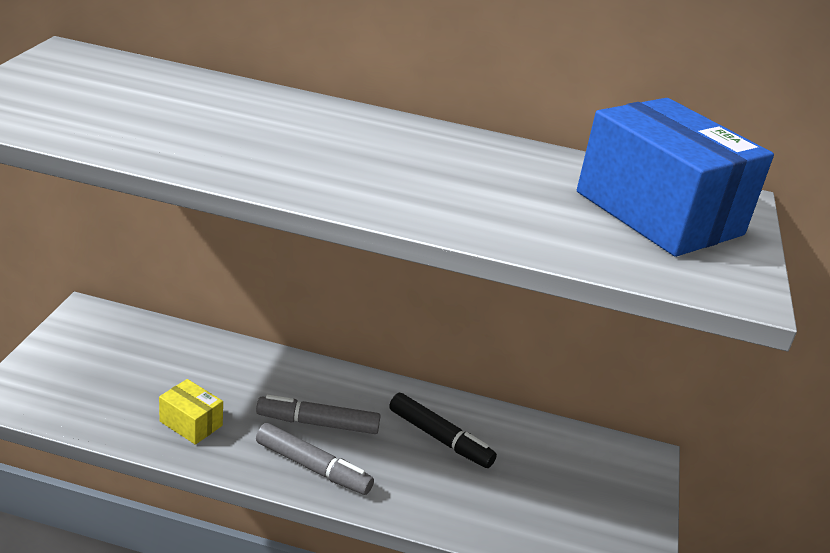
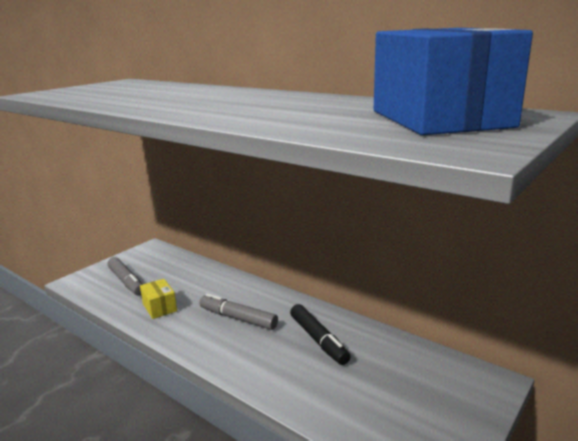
camera: 30 degrees right, 10 degrees down
(313, 467) = (214, 344): grey marker -> grey marker (126, 282)

